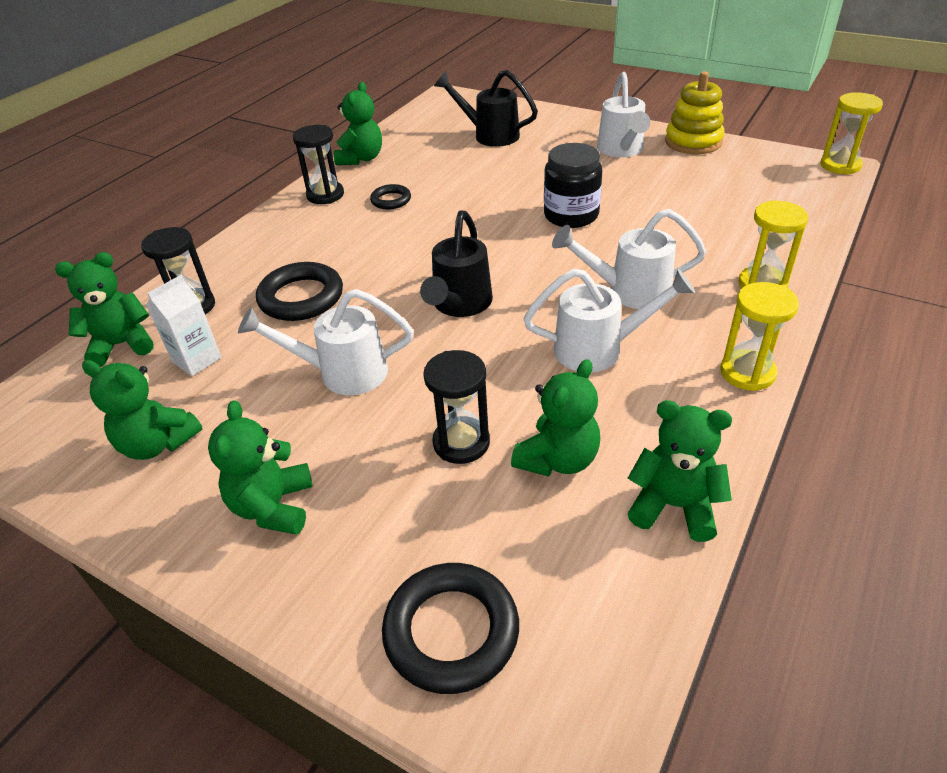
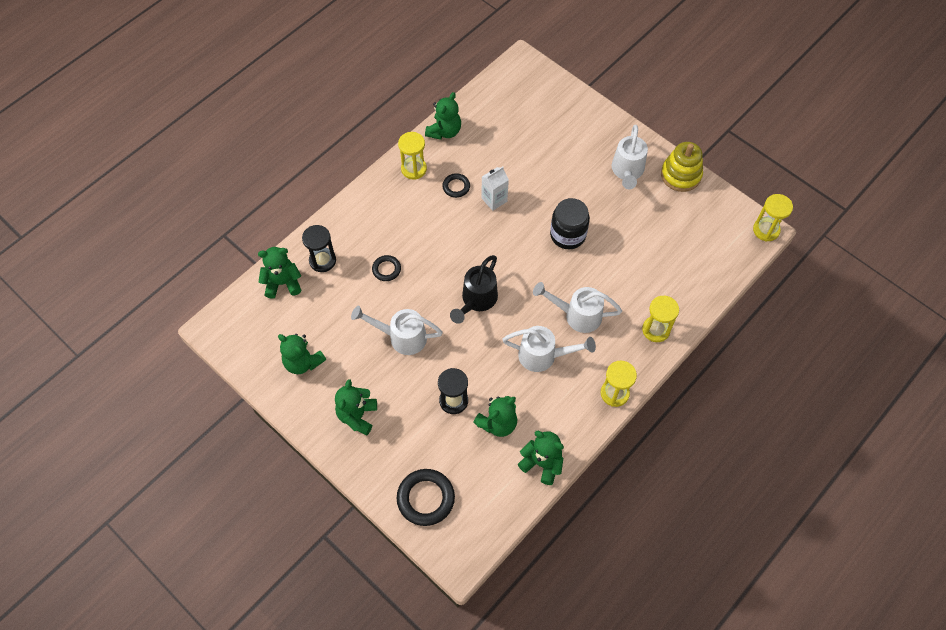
camera: 10 degrees right, 20 degrees up
(197, 360) = (324, 306): white carton -> white carton (494, 200)
(301, 297) = (386, 269): black ring -> black ring, size x0.56
(325, 195) = (414, 169): black hourglass -> yellow hourglass
(490, 135) = (541, 126): black watering can -> none

